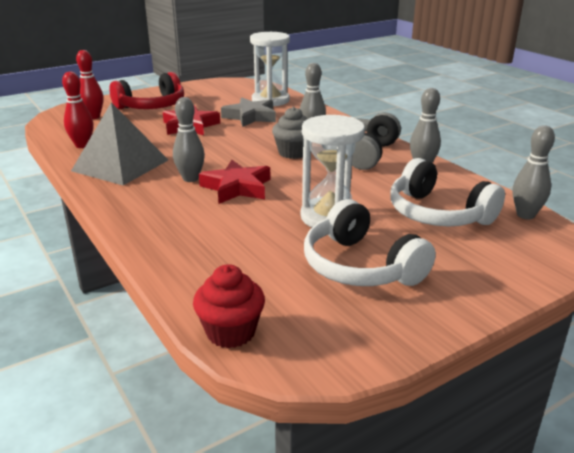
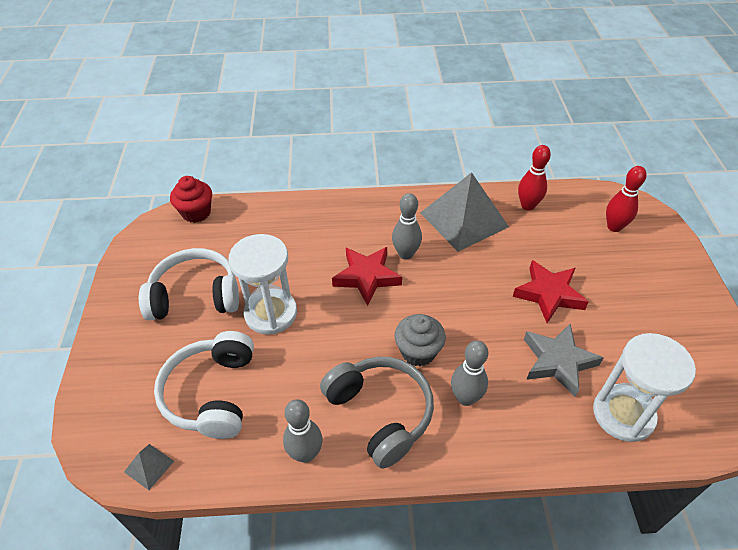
camera: 120 degrees right, 20 degrees up
(152, 106) = (637, 281): red headphones -> none
(438, 214) = (212, 393): white headphones -> white headphones turned 75 degrees counterclockwise
(525, 215) = (149, 466): grey bowling pin -> grey pyramid

